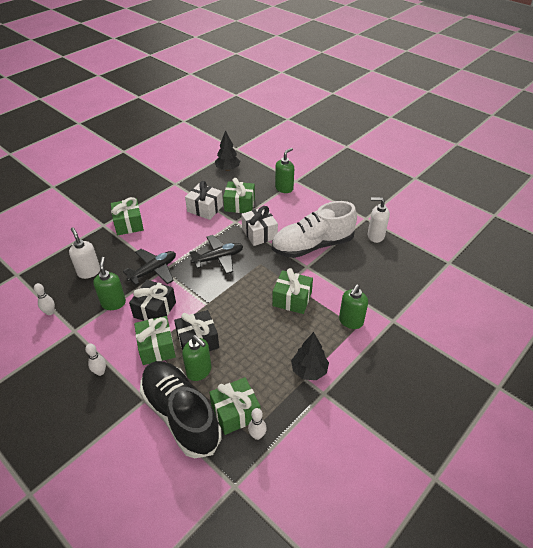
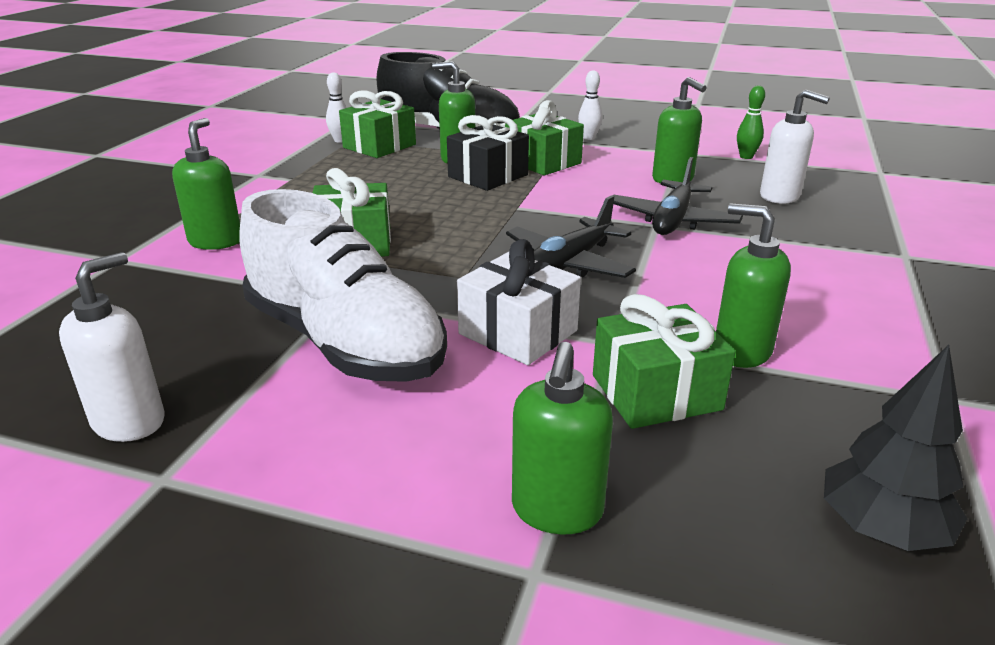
camera: 155 degrees right, 15 degrees down
(50, 312) = (746, 157): white bowling pin -> green bowling pin
(129, 224) = (858, 270): green gift -> none
(155, 310) = (597, 186): black gift -> none
(205, 208) = (741, 351): white gift -> green soap dispenser
(309, 370) = (287, 185): black tree -> none
(312, 245) = (344, 342): white shoe -> white shoe turned 90 degrees clockwise
(375, 236) = (130, 421): white soap dispenser -> white soap dispenser turned 45 degrees counterclockwise

